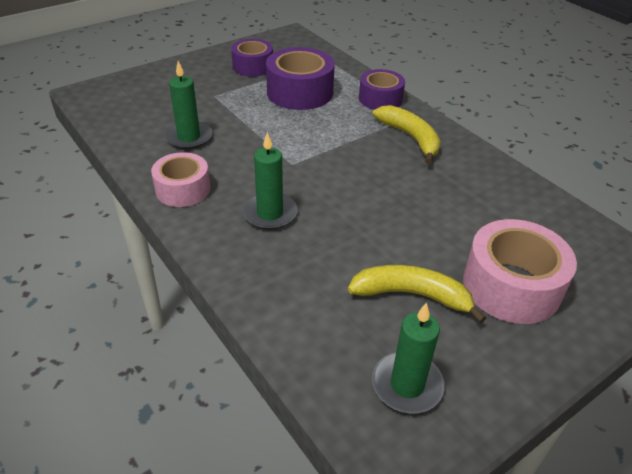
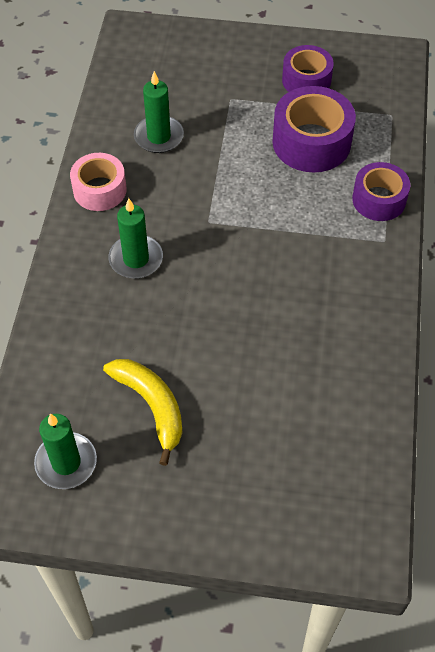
camera: 45 degrees right, 15 degrees up
(410, 138) = (346, 264): yellow banana -> none
(511, 286) = (233, 460): pink tape -> none

